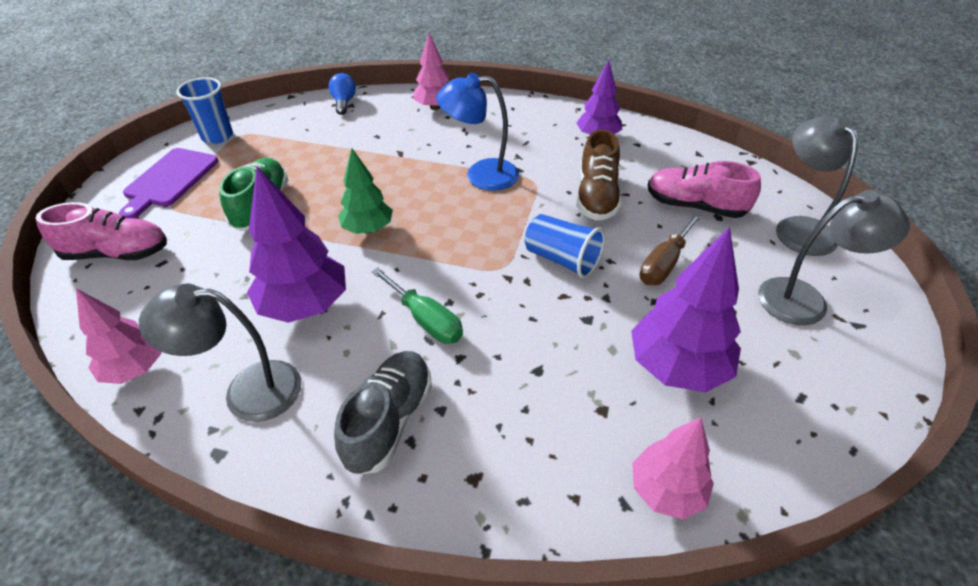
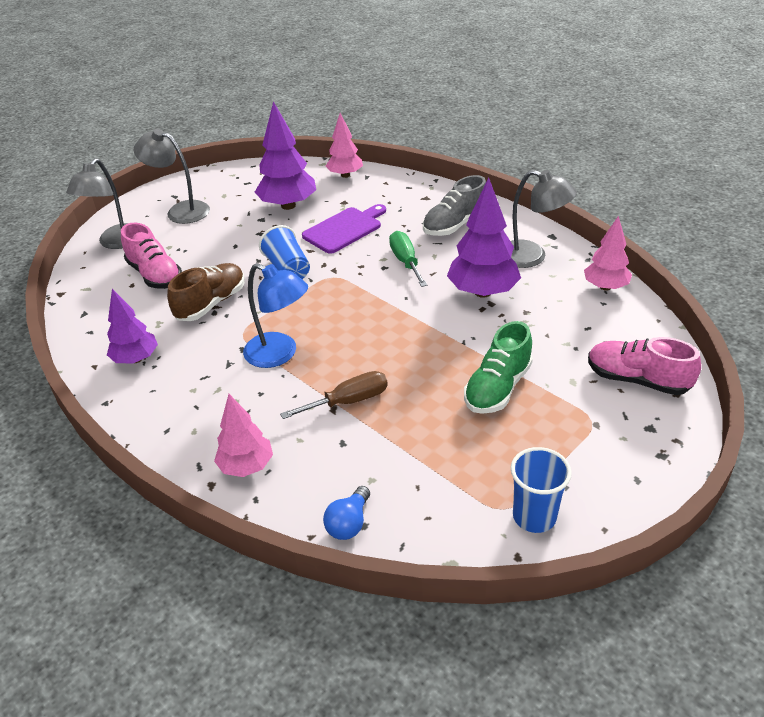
camera: 150 degrees left, 5 degrees down
(169, 180) = (594, 457): purple cutting board -> purple cutting board (344, 229)
(368, 229) = (410, 334): green tree -> none
(664, 264) = (228, 248): brown screwdriver -> brown screwdriver (348, 401)

